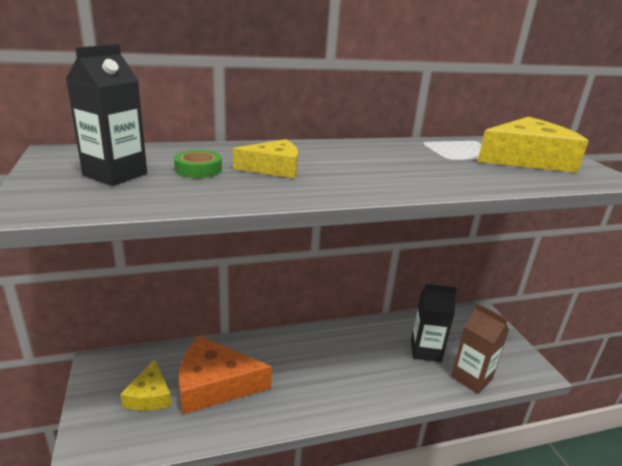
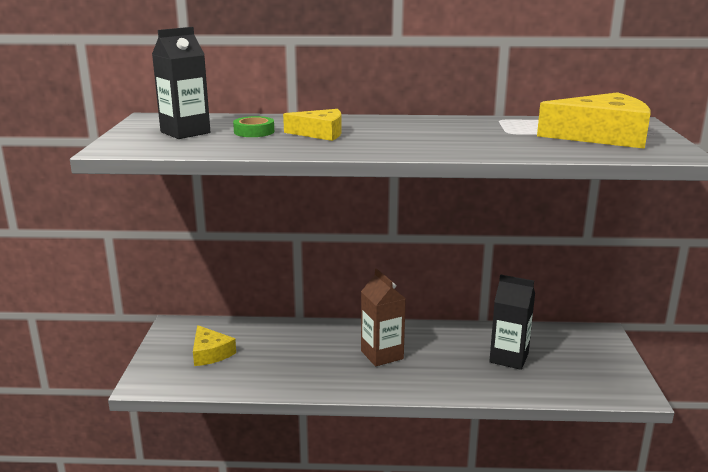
camera: 20 degrees right, 5 degrees down
(149, 395) = (210, 353): yellow cheese -> yellow cheese turned 45 degrees counterclockwise
(214, 384) = (271, 354): orange cheese -> none
(471, 378) = (548, 387): brown carton -> brown carton (382, 355)

